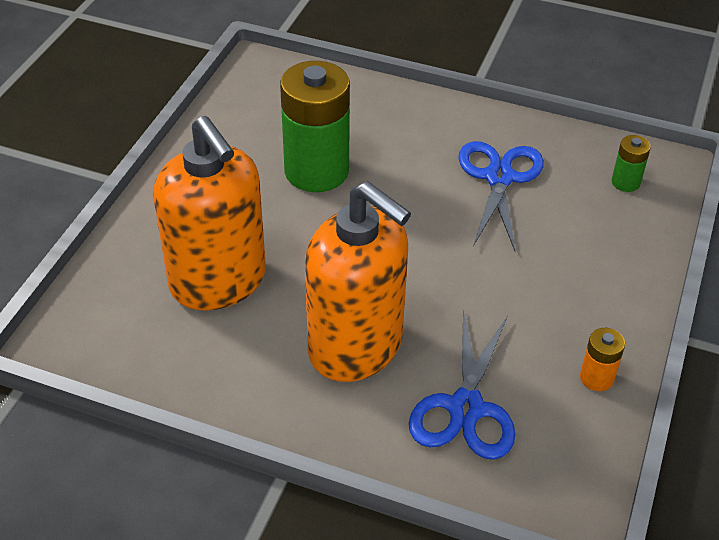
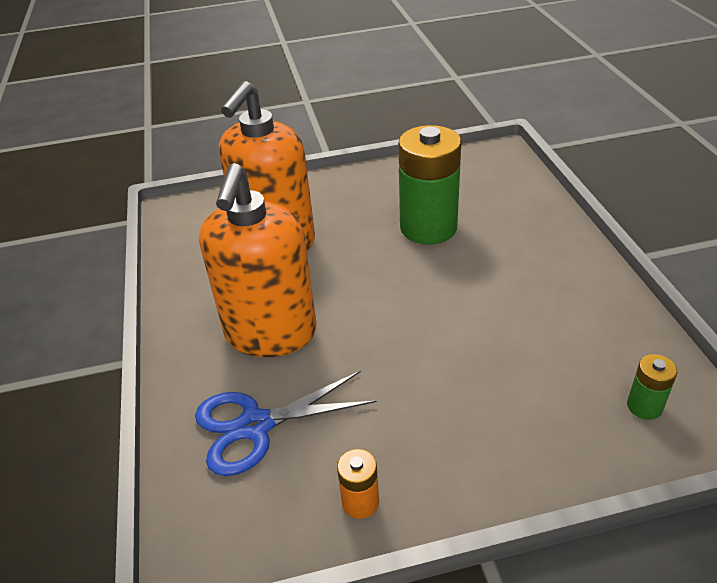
camera: 60 degrees right, 5 degrees down
(499, 178) = (540, 320): blue scissors -> none

